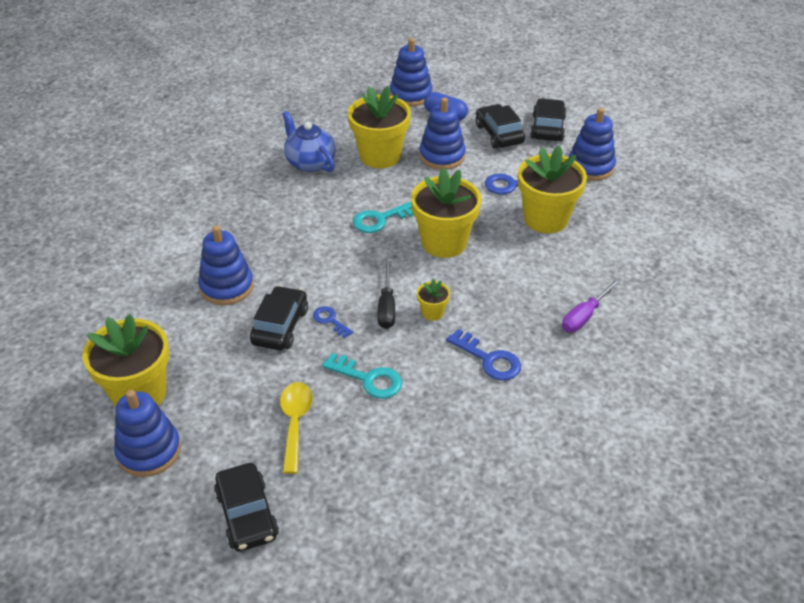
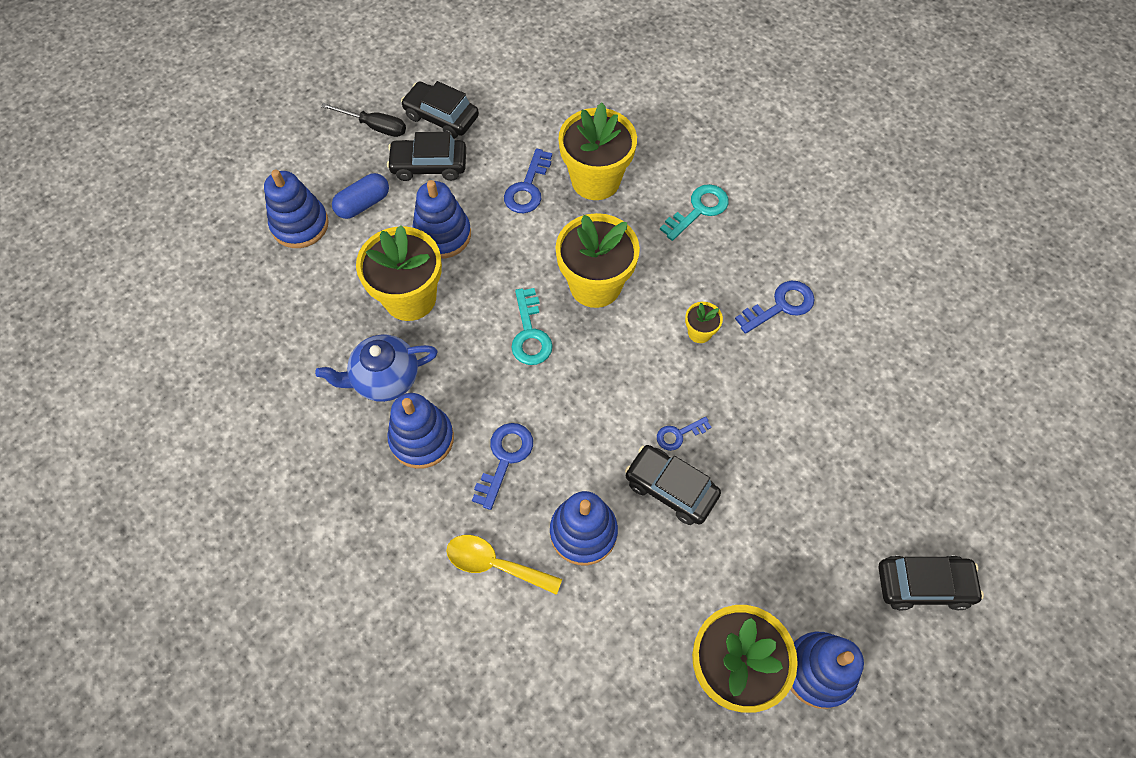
camera: 70 degrees left, 20 degrees up
(271, 233) = (505, 458): none -> blue key
(295, 422) = (816, 509): yellow spoon -> yellow spoon (494, 564)
(368, 379) = (776, 422): turquoise key -> turquoise key (699, 210)
(386, 307) = (676, 372): black screwdriver -> black screwdriver (375, 126)
(585, 316) = (748, 205): purple screwdriver -> none
(590, 167) = (528, 108): blue stacking toy -> blue stacking toy (422, 438)

